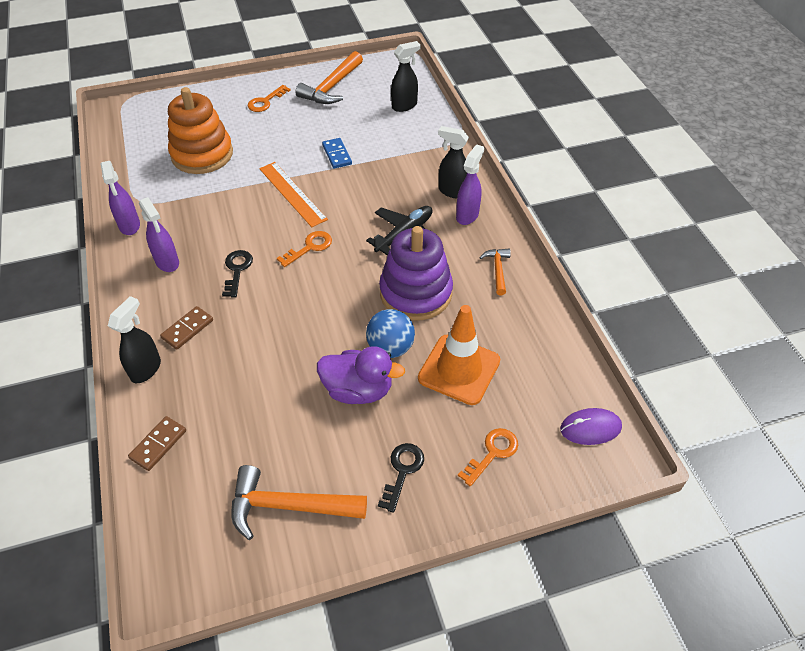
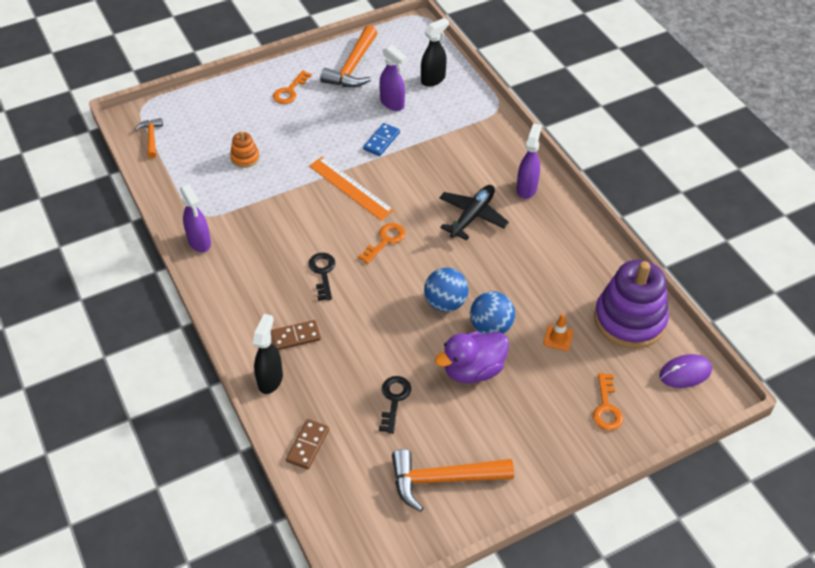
camera: 10 degrees left, 0 degrees up
(167, 262) = (252, 274): purple spray bottle -> purple spray bottle (392, 103)
(187, 329) = (295, 336): brown domino -> brown domino turned 45 degrees clockwise
(202, 154) = (245, 157): orange stacking toy -> orange stacking toy, size x0.45
(337, 155) = (381, 141): blue domino -> blue domino turned 60 degrees clockwise
(350, 316) = (445, 303): none -> blue ball
(358, 390) = (473, 370): purple duck -> purple duck turned 150 degrees clockwise
(402, 471) = (533, 435): black key -> black key (394, 400)
(416, 293) = (499, 272): purple stacking toy -> purple stacking toy (629, 320)
(453, 191) = (506, 166): black spray bottle -> none
(459, 369) = (558, 338): orange traffic cone -> orange traffic cone, size x0.43
(492, 453) = (606, 407): orange key -> orange key turned 150 degrees clockwise
(497, 270) = (568, 239): orange hammer -> orange hammer (151, 137)

